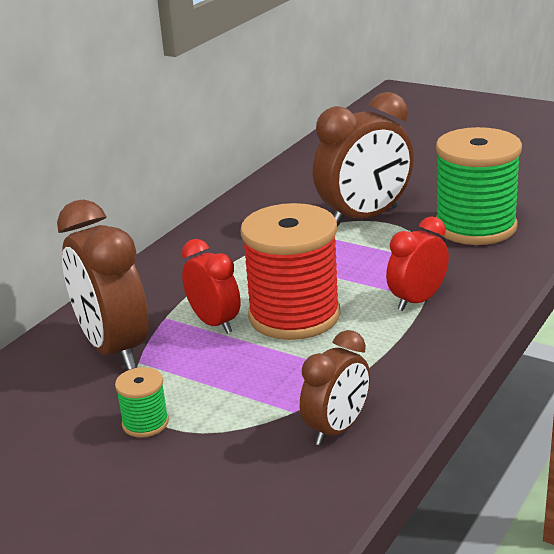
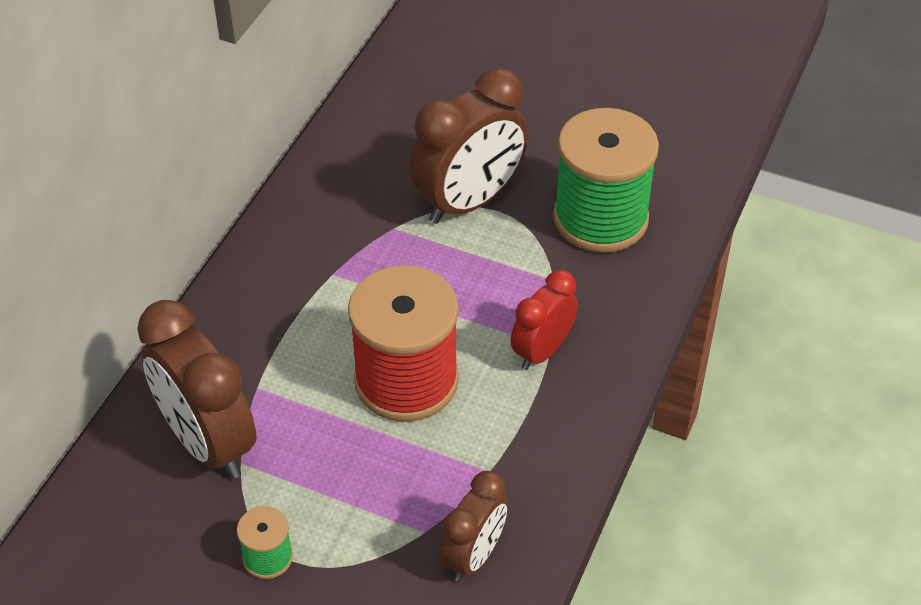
camera: 10 degrees left, 20 degrees up
(214, 323) = (317, 396): red clock -> none

